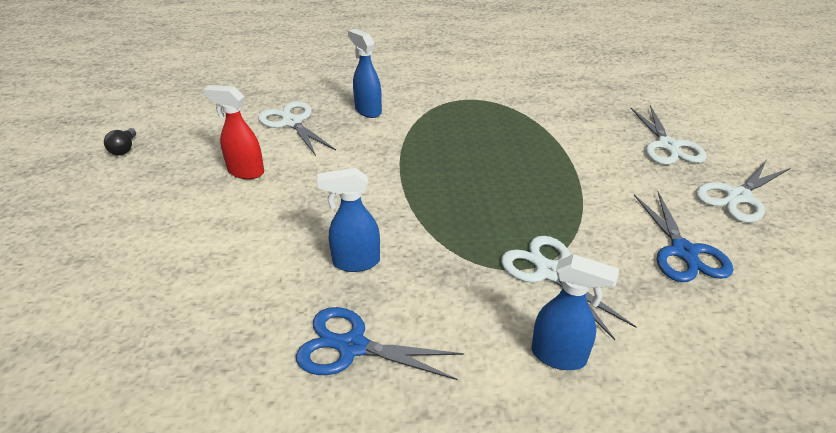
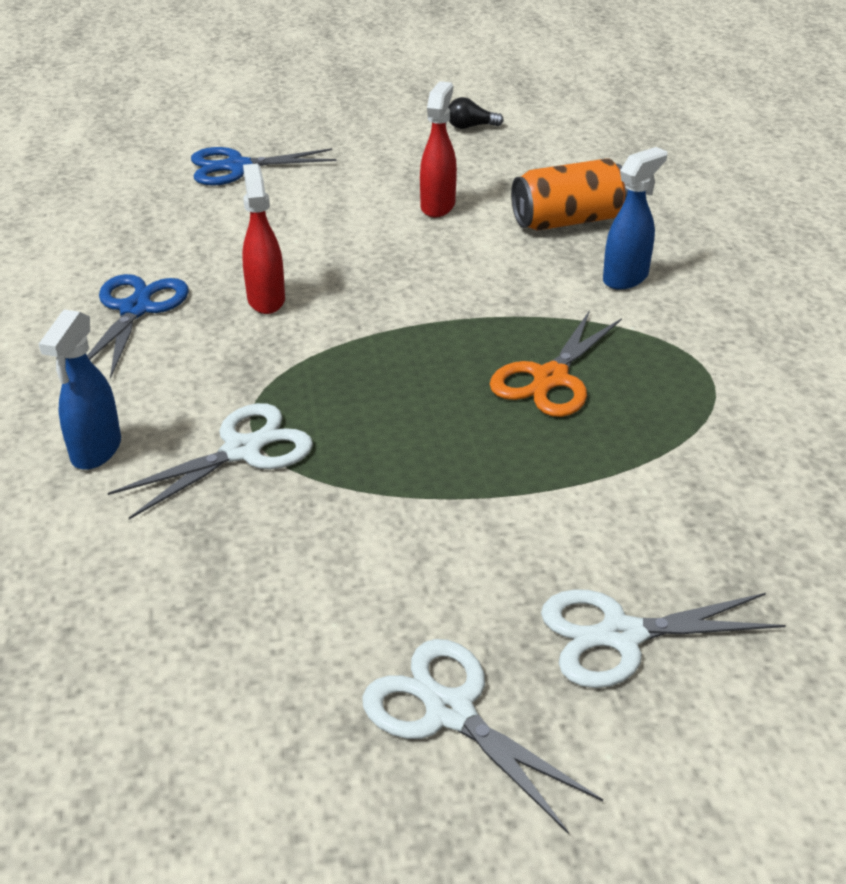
camera: 85 degrees right, 0 degrees up
(292, 122) = (568, 221): white scissors -> orange can
(355, 262) = (266, 299): blue spray bottle -> red spray bottle
(469, 145) = (550, 379): none -> orange scissors
(683, 252) = (283, 599): blue scissors -> blue scissors (237, 167)

